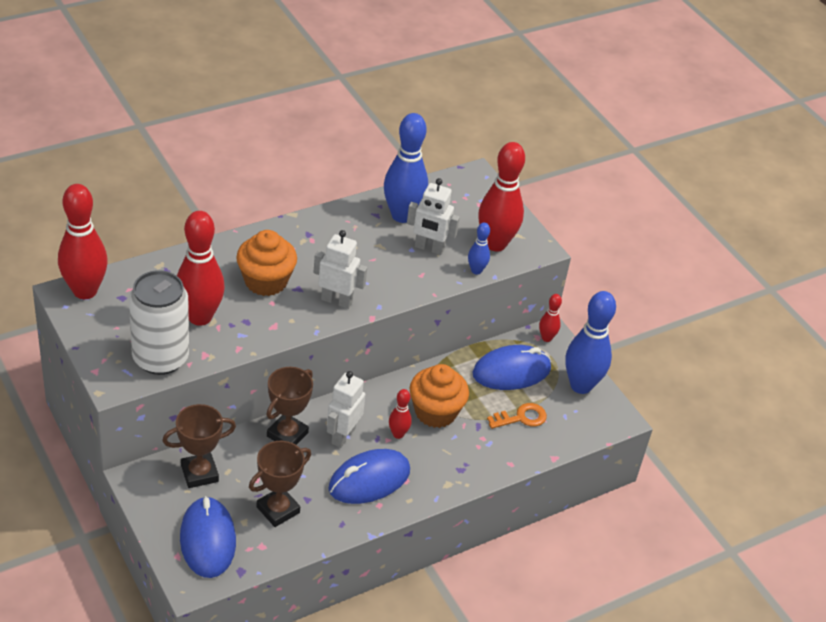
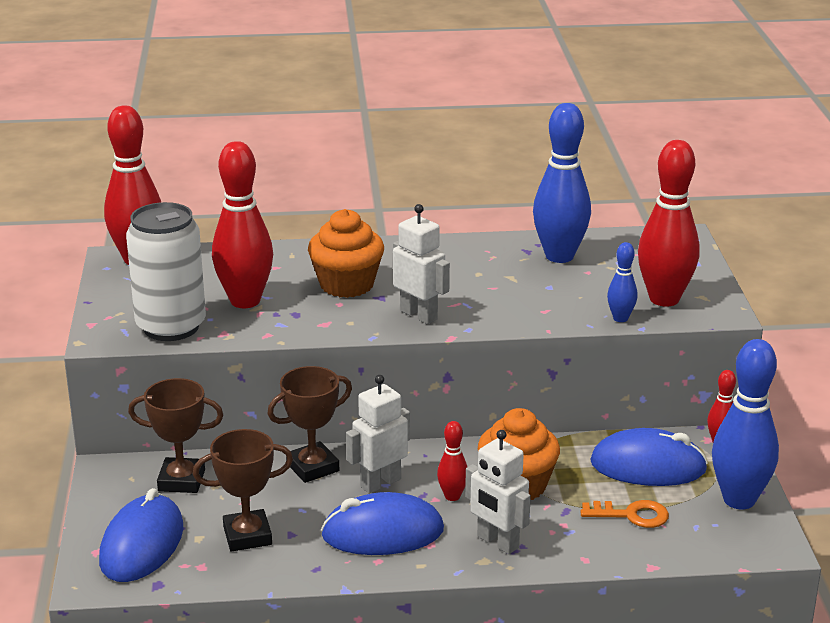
camera: 30 degrees right, 15 degrees down
(429, 248) = (572, 289): white robot -> white robot (497, 542)

